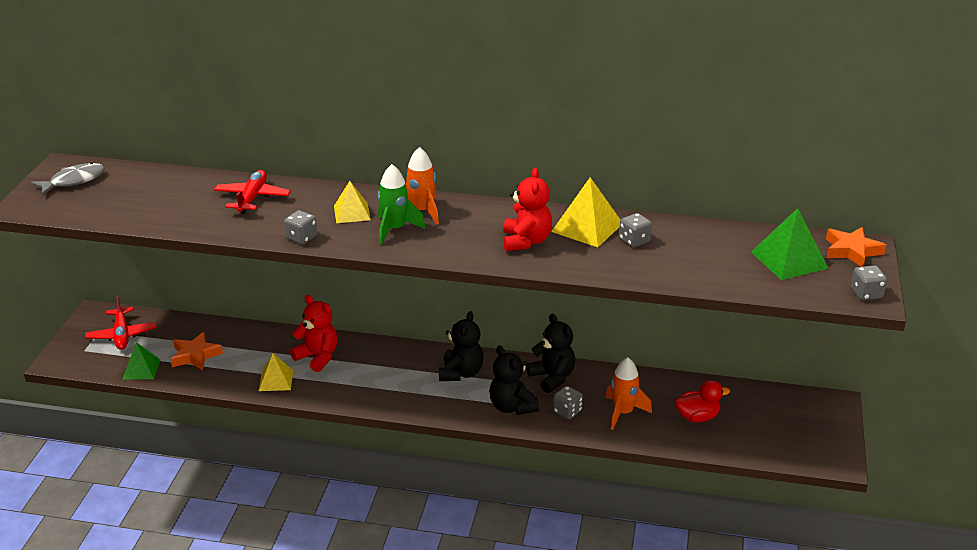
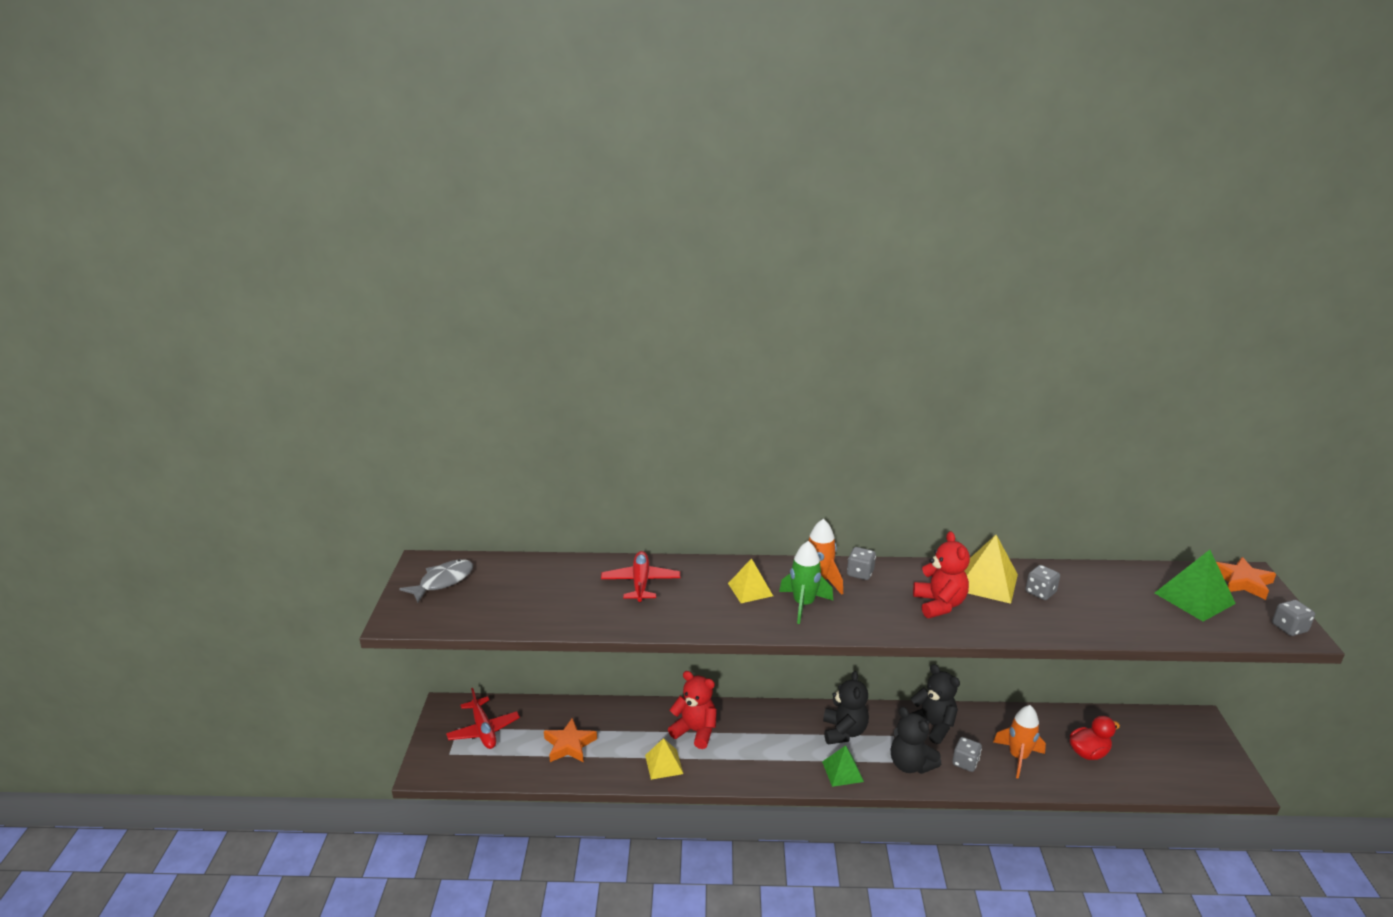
camera: 10 degrees left, 5 degrees down
(141, 369) = (518, 769): green pyramid -> green pyramid (842, 771)
(301, 238) = (714, 624): grey dice -> grey dice (860, 573)

